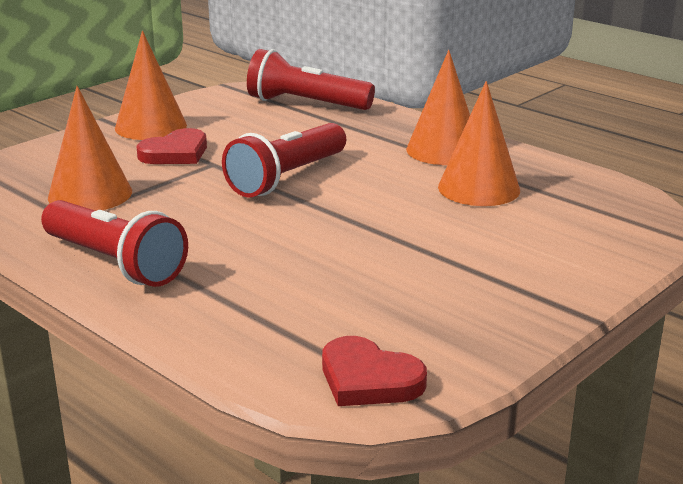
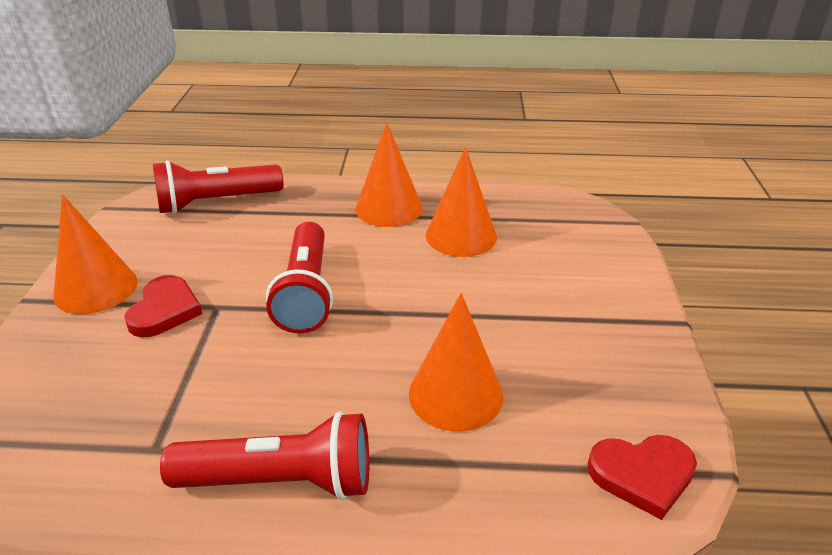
camera: 40 degrees left, 10 degrees up
(90, 194) = (140, 406): orange cone -> orange cone (455, 394)

